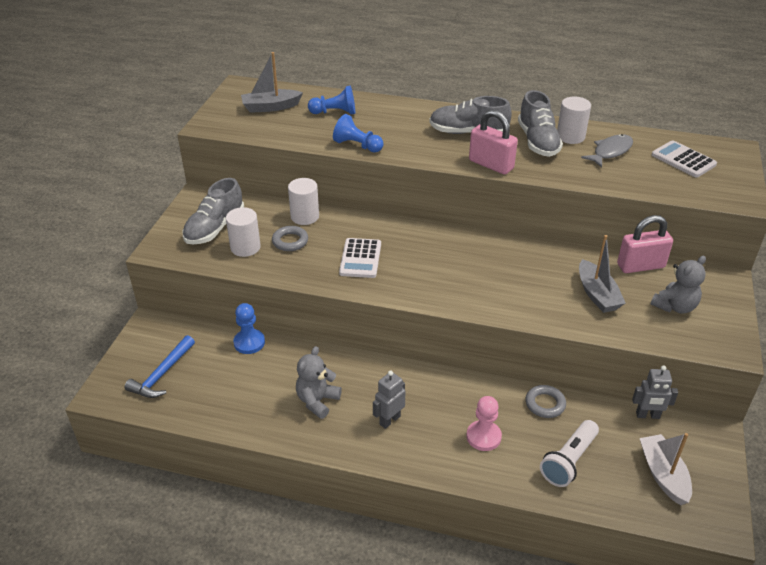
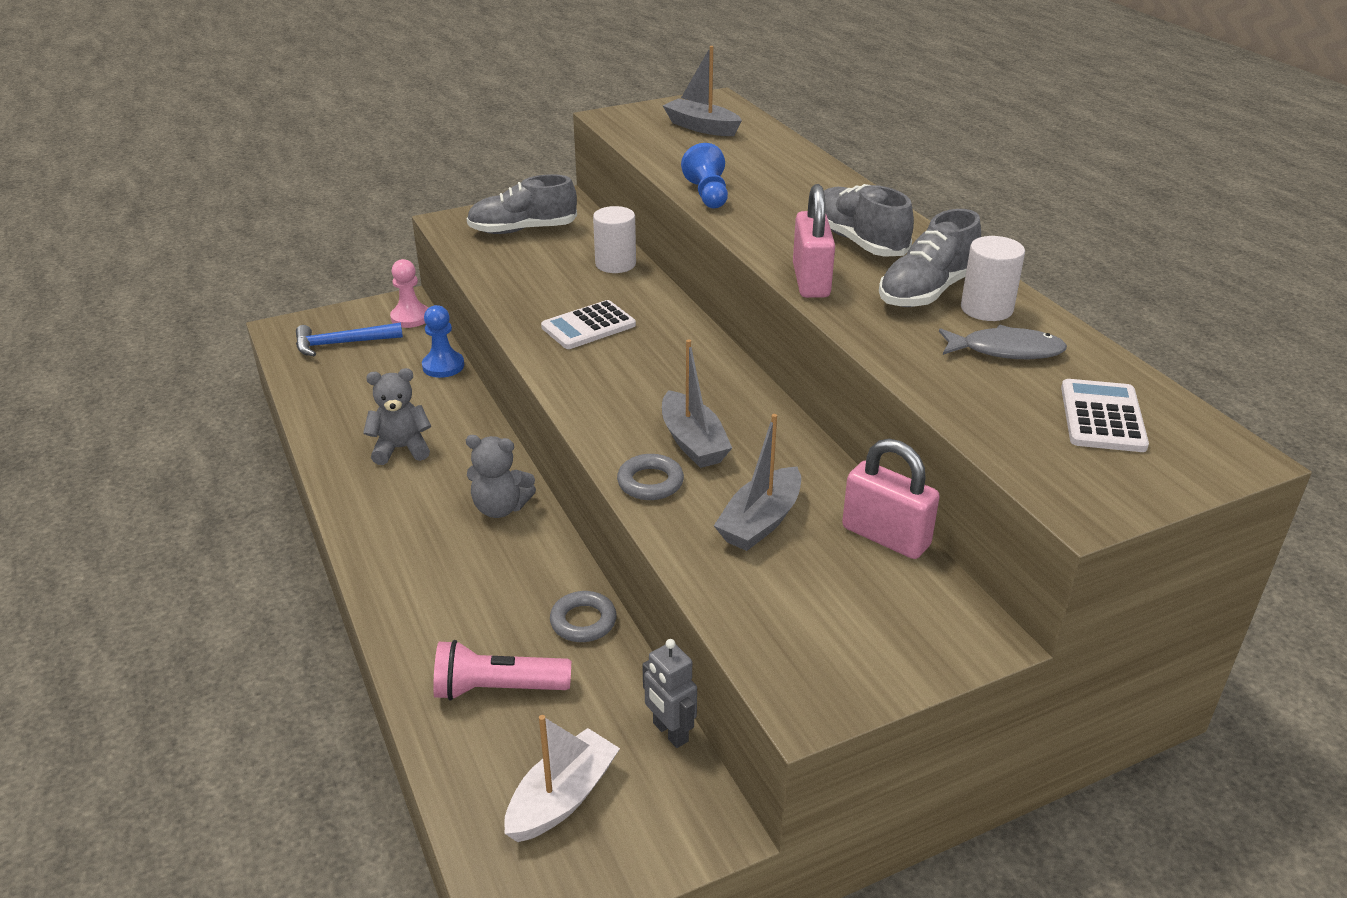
camera: 50 degrees right, 5 degrees down
(245, 247) = (514, 258): white cylinder -> none
(290, 241) = (559, 275): grey ring -> grey ring (650, 482)
(335, 112) = (753, 158): blue pawn -> none
(389, 420) = (423, 510): grey robot -> none
(483, 437) = (468, 594): pink pawn -> pink pawn (410, 317)
(512, 281) = (693, 442): none -> grey boat
(569, 461) = (497, 689): white flashlight -> pink flashlight
(675, 306) = (833, 605): grey teddy bear -> grey teddy bear (500, 508)

